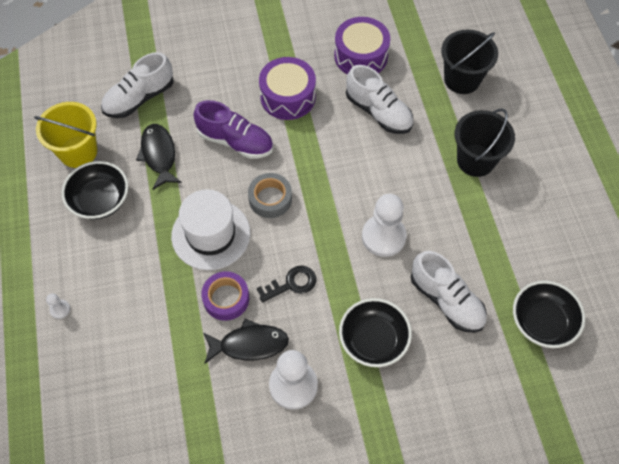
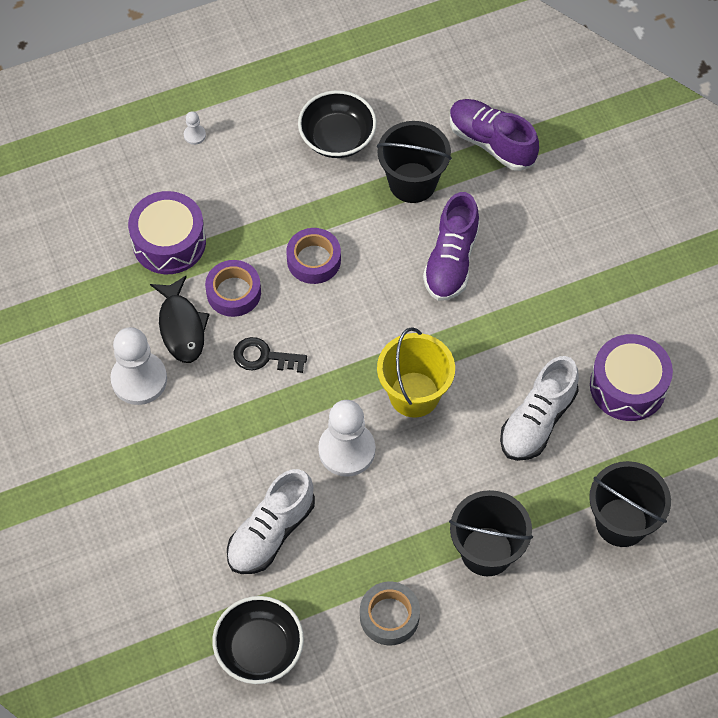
camera: 80 degrees right, 0 degrees up
(78, 151) = (398, 99): yellow bucket -> yellow bucket (414, 394)
(139, 98) = (491, 142): white shoe -> purple shoe
(159, 155) = (412, 183): black fish -> black bucket
(211, 234) = (314, 260): white hat -> purple tape
(270, 199) = (375, 314): grey tape -> grey tape (389, 616)
(288, 97) = (535, 307): purple drum -> purple drum (169, 242)
(291, 284) = (264, 357): black key -> black key turned 135 degrees clockwise
(373, 340) = (206, 456): black bowl -> none

